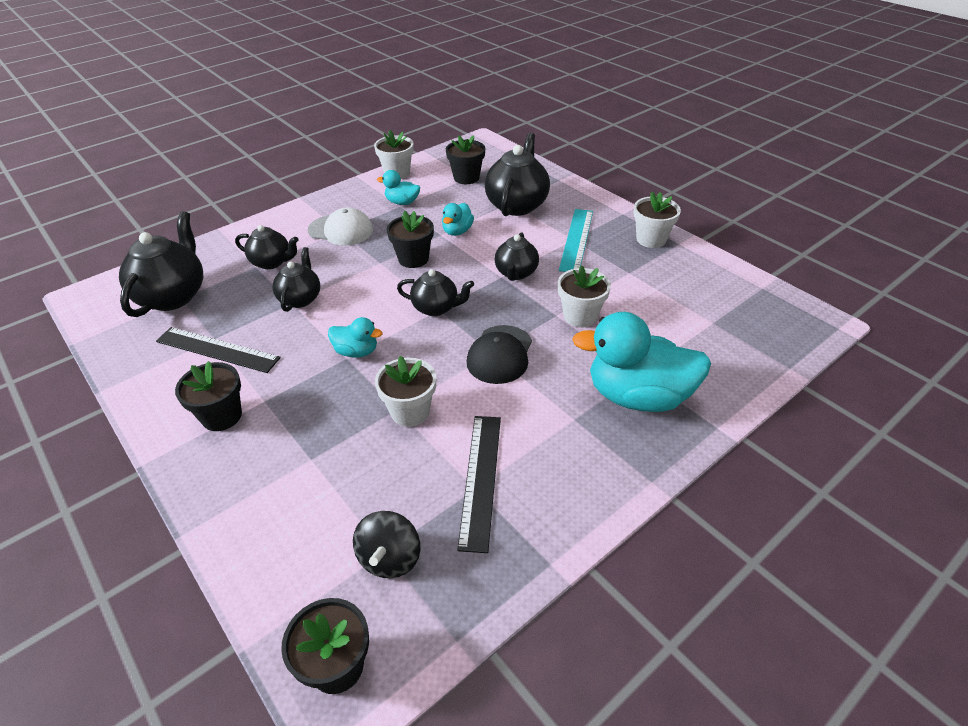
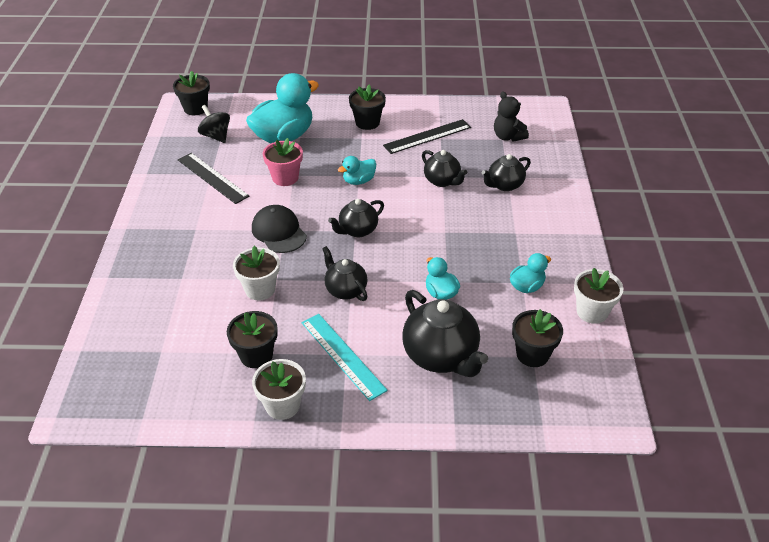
camera: 130 degrees right, 0 degrees up
(173, 296) = (508, 137): black teapot -> black teddy bear
(341, 230) = (515, 233): white cap -> none
(410, 411) = (285, 178): white flower pot -> pink flower pot
(413, 259) = (429, 249): black flower pot -> black flower pot (256, 355)
(638, 396) = (170, 263): turquoise duck -> turquoise duck (284, 137)

